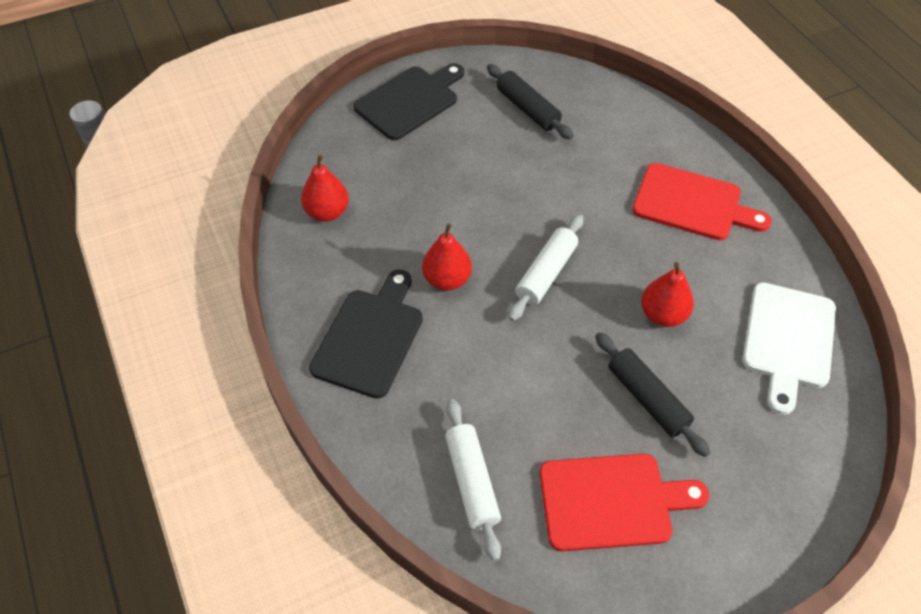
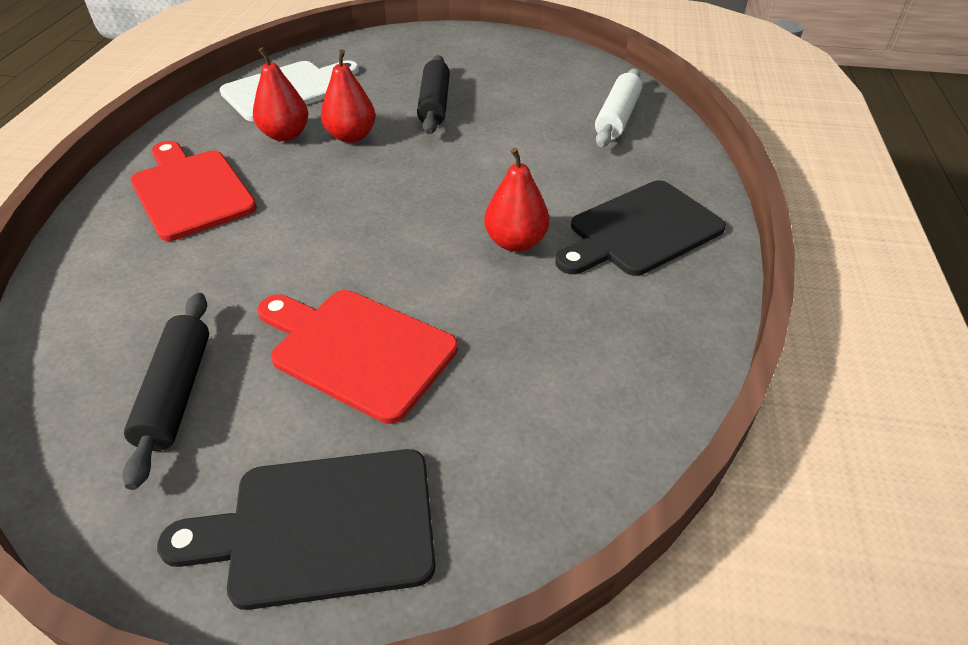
camera: 145 degrees left, 10 degrees down
(327, 212) = (609, 389): red pear -> red pear (285, 135)
(546, 273) = (409, 203): white rolling pin -> none
(612, 501) = (523, 78): red cutting board -> red cutting board (357, 350)

